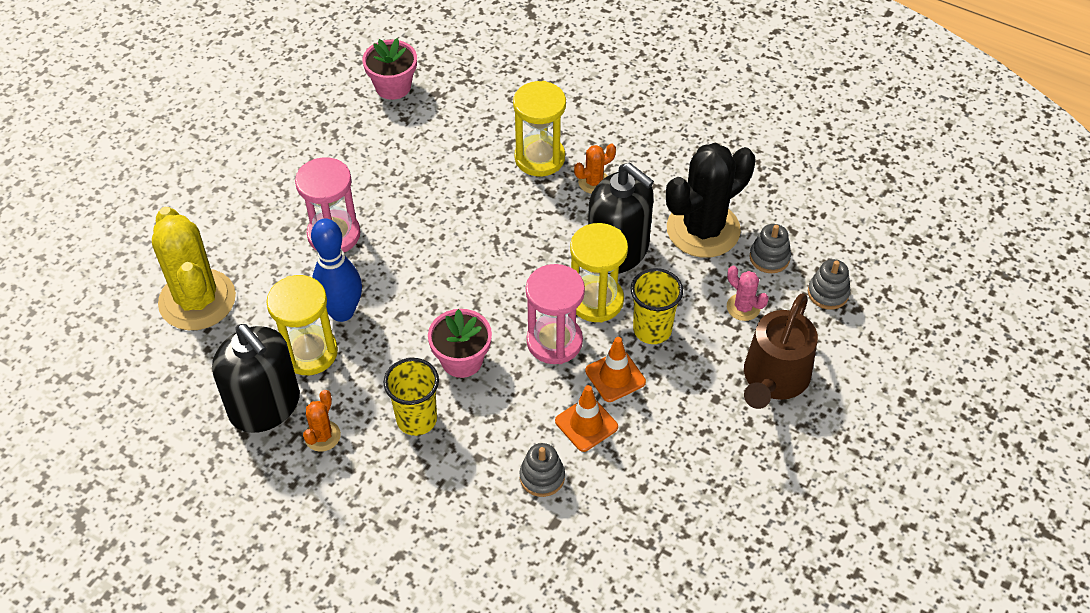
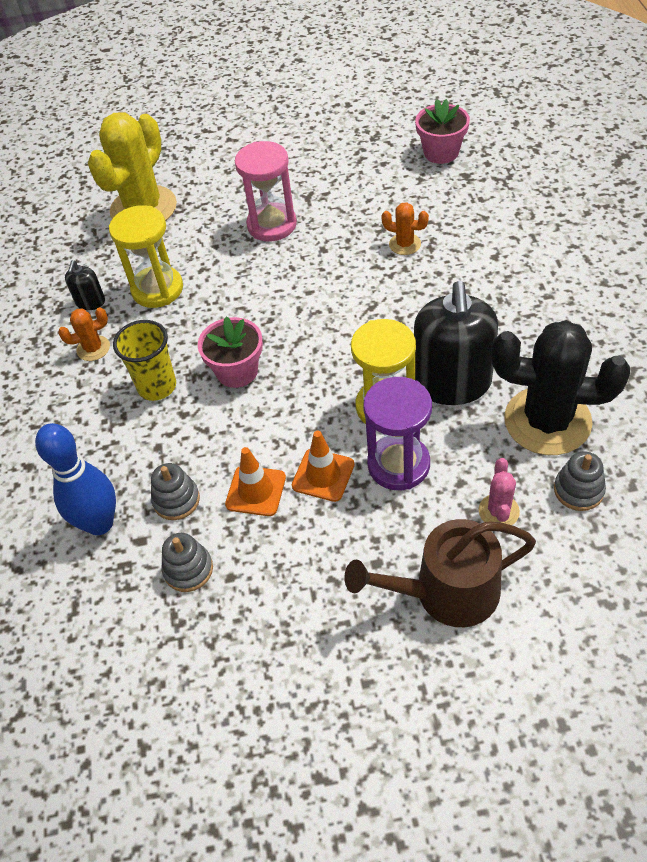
camera: 55 degrees right, 0 degrees up
(265, 406) = (90, 302): black soap dispenser -> black soap dispenser, size x0.45
(342, 312) = (210, 278): blue bowling pin -> blue bowling pin (99, 523)
(539, 158) = (483, 270): yellow hourglass -> none
(554, 341) = (315, 411): pink hourglass -> none
(594, 182) = (502, 317): orange cactus -> orange cactus (405, 244)
(652, 330) = (398, 464): yellow cup -> purple hourglass
(828, 293) = (595, 565): grey stacking toy -> grey stacking toy (188, 569)

